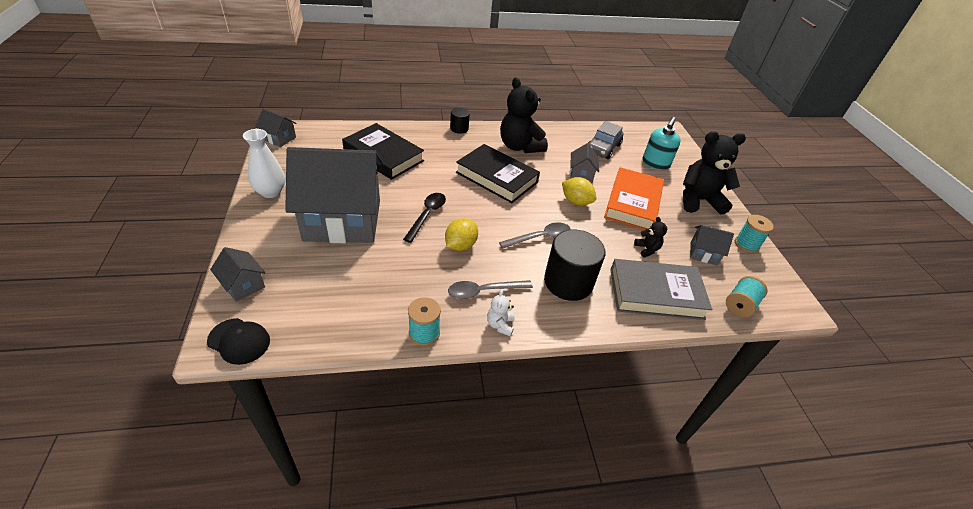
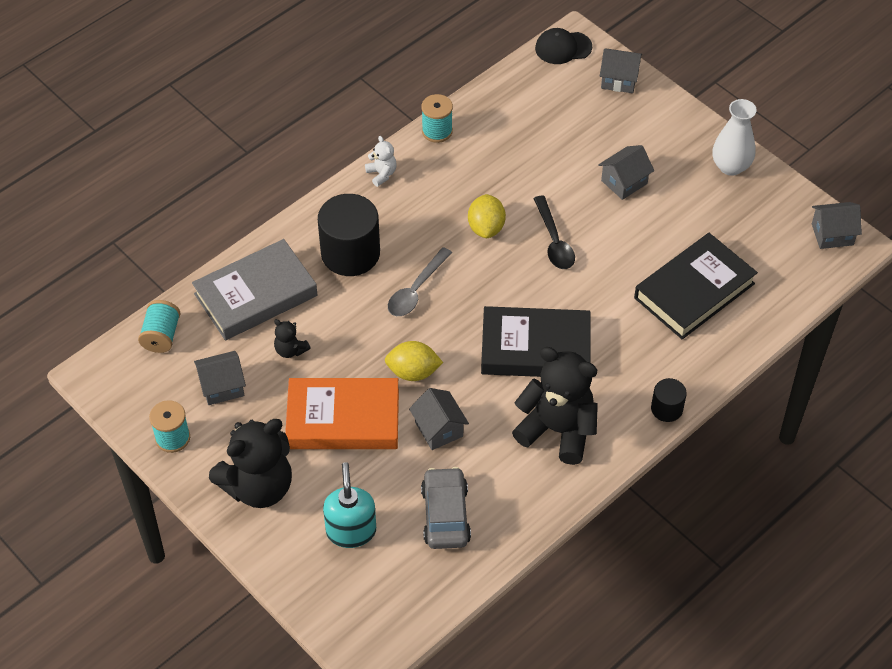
camera: 150 degrees right, 10 degrees up
(342, 220) = (624, 182): grey house -> grey house, size x0.41
(383, 155) = (694, 291): black book -> black book turned 45 degrees counterclockwise
(484, 291) = (421, 195): grey spoon -> none
(632, 203) = (343, 419): orange book -> orange book turned 75 degrees counterclockwise

